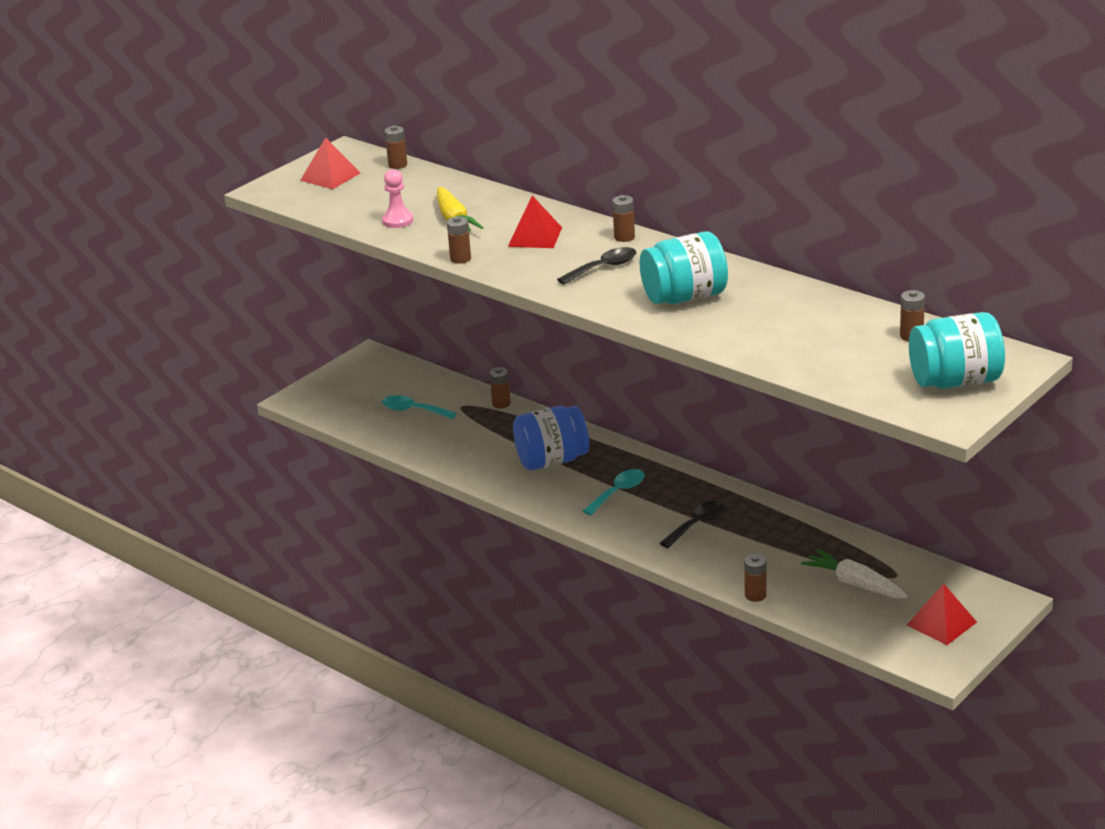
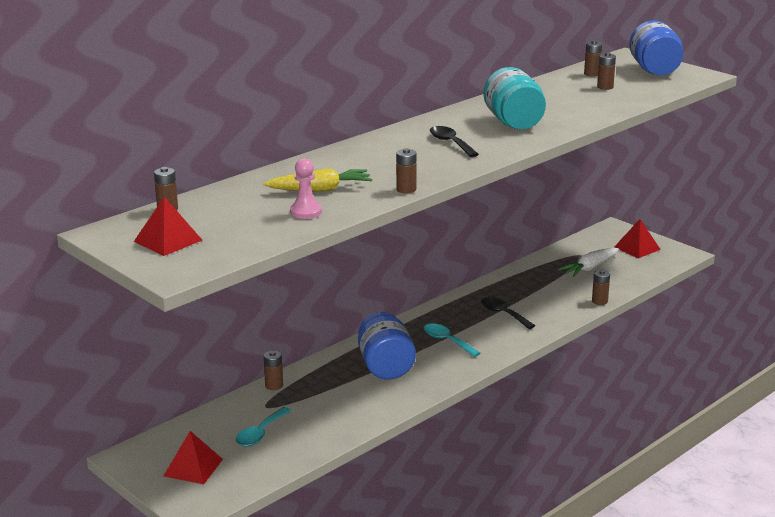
camera: 85 degrees left, 5 degrees down
(535, 237) = (377, 162): red pyramid -> red pyramid (193, 467)
(624, 237) = (397, 134): brown battery -> brown battery (605, 87)
(955, 381) = (654, 70): turquoise jar -> blue jar

